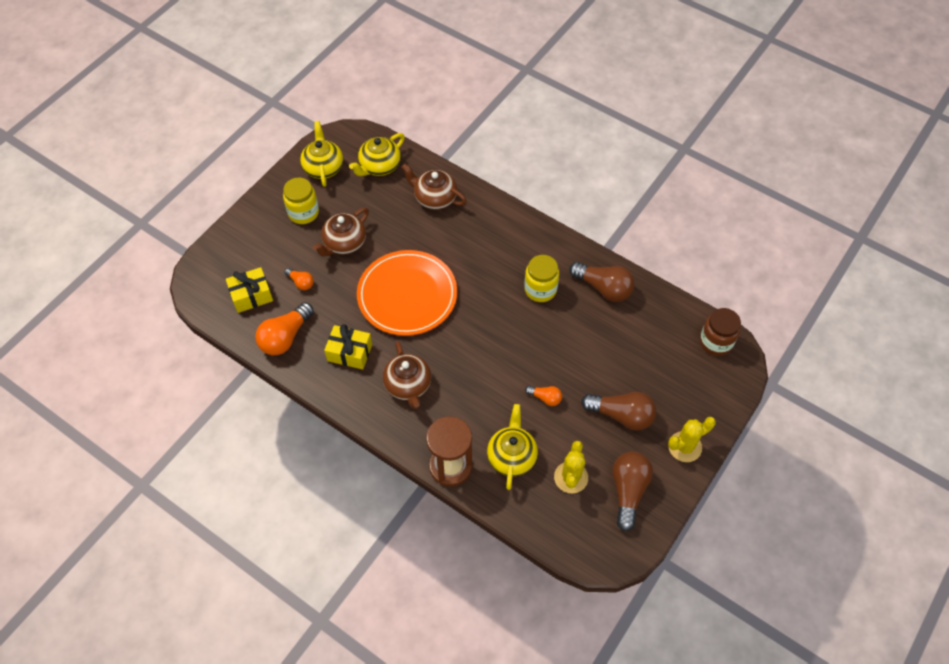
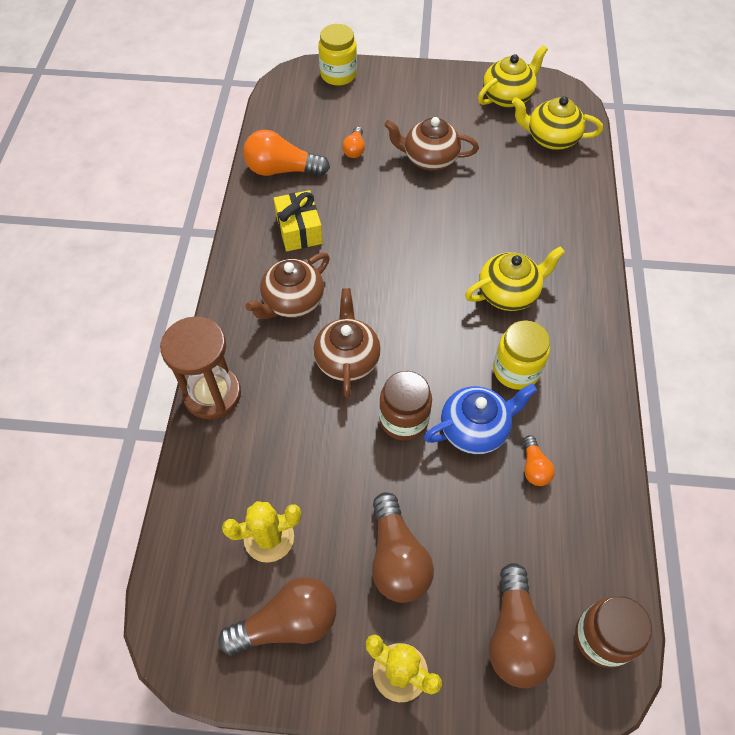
camera: 60 degrees right, 0 degrees up
(251, 296) = (311, 121): yellow gift -> none
(303, 213) = (439, 109): yellow jar -> yellow jar (338, 75)
(407, 295) = (407, 243): orange plate -> none
(435, 198) = (554, 205): brown teapot -> brown teapot (347, 359)
(512, 456) = (261, 453): yellow teapot -> yellow teapot (509, 293)
(536, 366) = (403, 419): none -> brown jar
(545, 398) = (365, 451): orange light bulb -> orange light bulb (534, 467)
(565, 332) = (475, 429): none -> blue teapot
(603, 288) = (575, 442): brown light bulb -> brown light bulb (514, 636)

